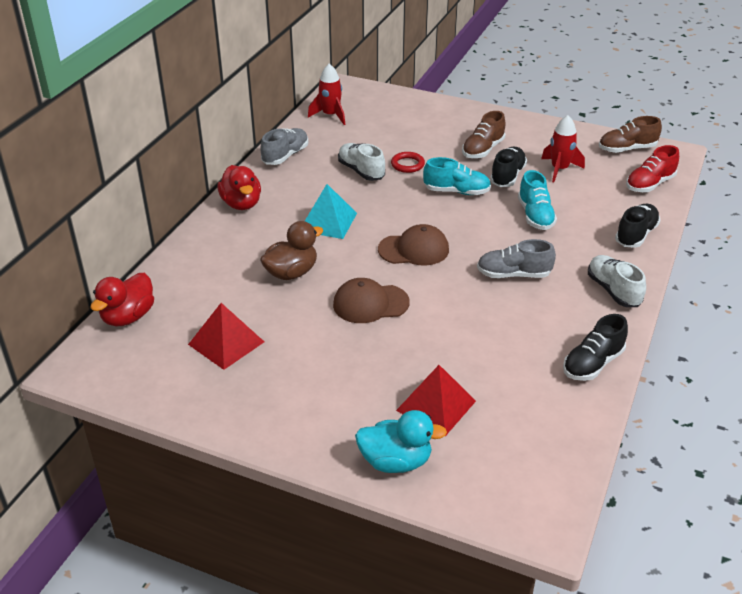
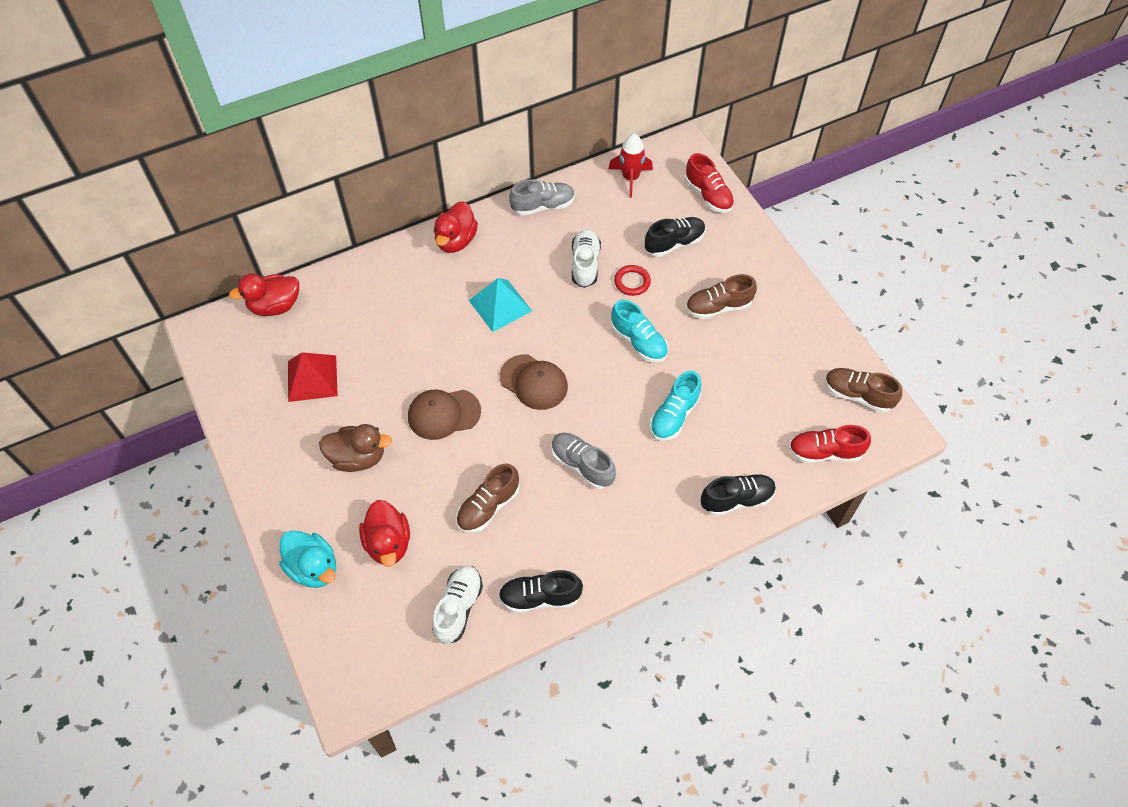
camera: 40 degrees right, 20 degrees up
(291, 273) = (420, 341): brown duck -> brown duck (358, 457)
(370, 303) = (443, 414): brown cap -> brown cap turned 45 degrees counterclockwise
(397, 101) = (708, 195): none -> red shoe
(436, 405) = (388, 543): red pyramid -> red duck
(481, 336) = (488, 507): none -> brown shoe
(507, 176) = (703, 353): black shoe -> black shoe (674, 243)
(559, 169) = (761, 377): red rocket -> none
(613, 290) = (643, 542): white shoe -> white shoe (458, 608)

